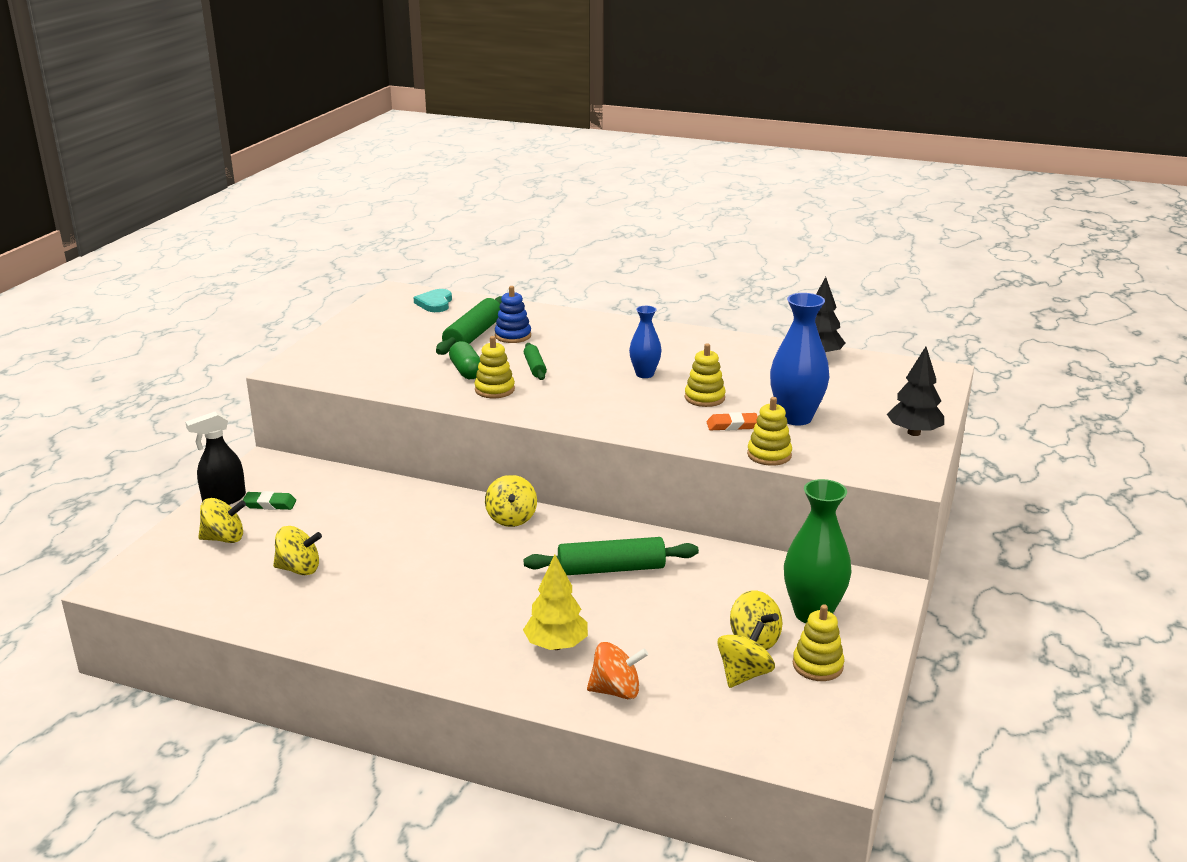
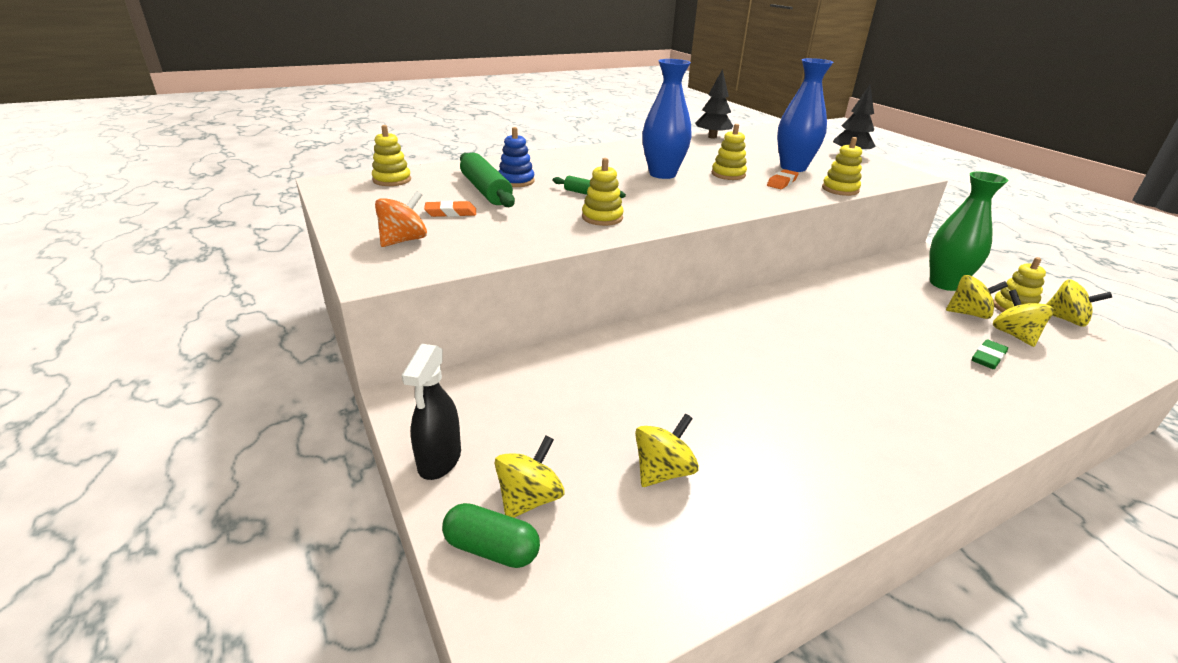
camera: 50 degrees left, 5 degrees up
(269, 504) = (499, 432): green eraser -> green eraser (988, 357)
(412, 344) = (451, 213): none -> orange eraser
(435, 303) = (392, 180): turquoise heart -> yellow stacking toy
(466, 371) = (547, 214): green capsule -> green capsule (491, 548)
(511, 518) = (702, 323): yellow spinning top -> yellow spinning top (1065, 319)
(556, 645) = (928, 388): yellow tree -> none
(611, 569) = (825, 319): green rolling pin -> none
(616, 691) = (1016, 391): orange spinning top -> orange spinning top (404, 240)
(644, 374) = (662, 174): blue vase -> blue vase, size x1.69

